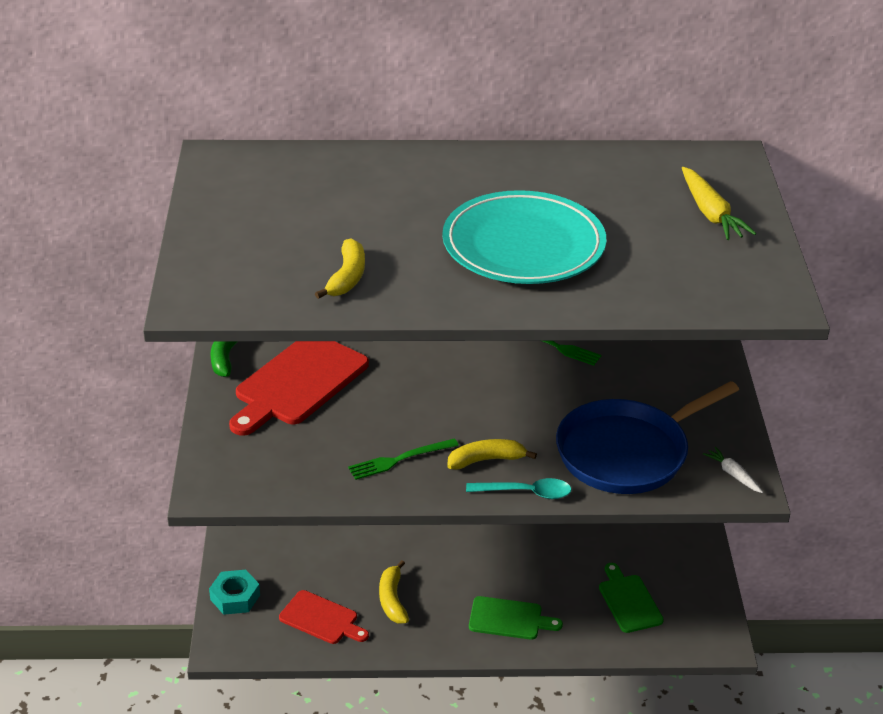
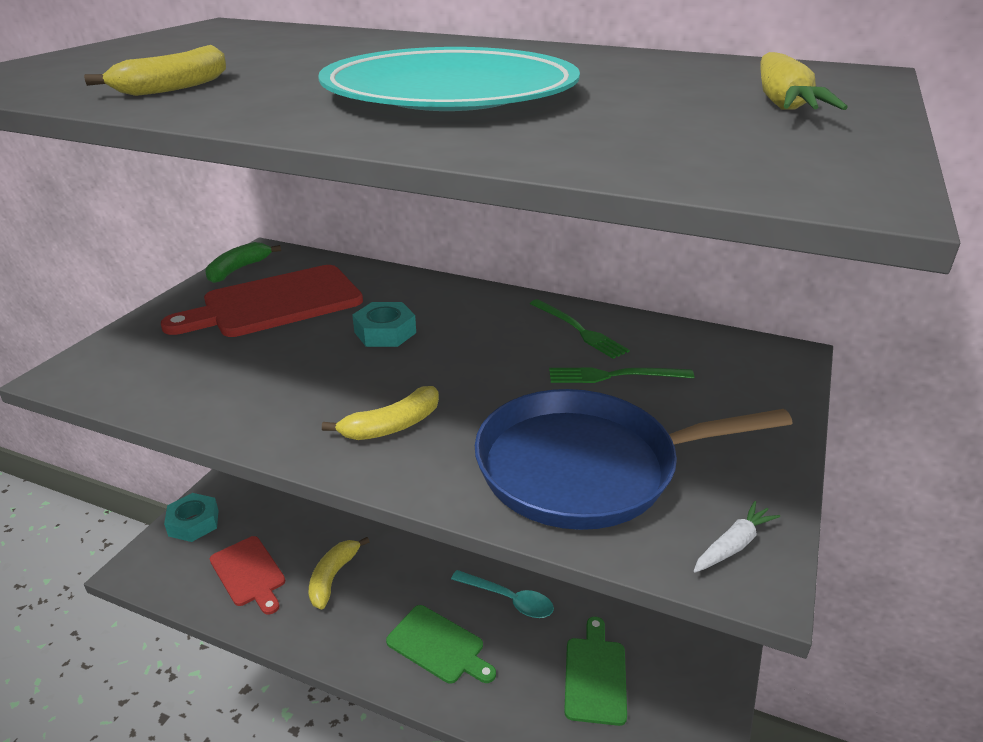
camera: 25 degrees right, 5 degrees down
(399, 459) = (294, 398): green fork -> green fork (614, 376)
(413, 387) = (385, 332): none -> turquoise nut
(486, 460) = (392, 426): yellow banana -> yellow banana turned 135 degrees clockwise
(526, 492) = (405, 480): turquoise spoon -> turquoise spoon (509, 599)
(733, 474) = (733, 545): white carrot -> white carrot turned 60 degrees clockwise

